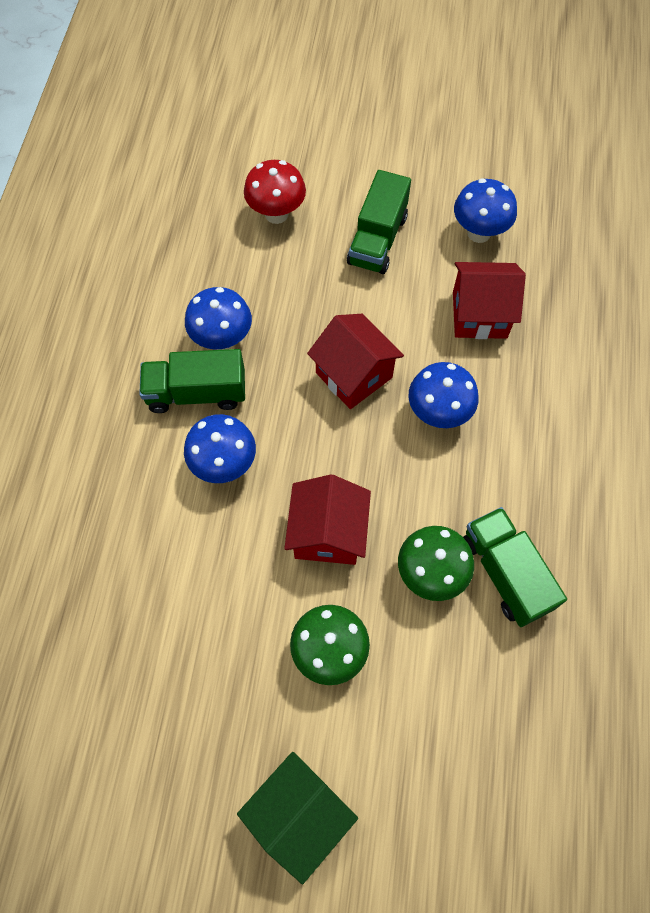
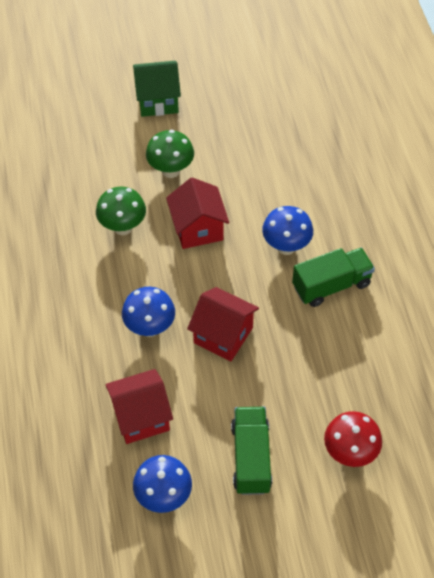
camera: 160 degrees right, 10 degrees down
(222, 339) = (334, 329): blue mushroom -> none
(299, 814) = (158, 100): green house -> green house turned 60 degrees clockwise
(505, 573) = (74, 242): green truck -> none

